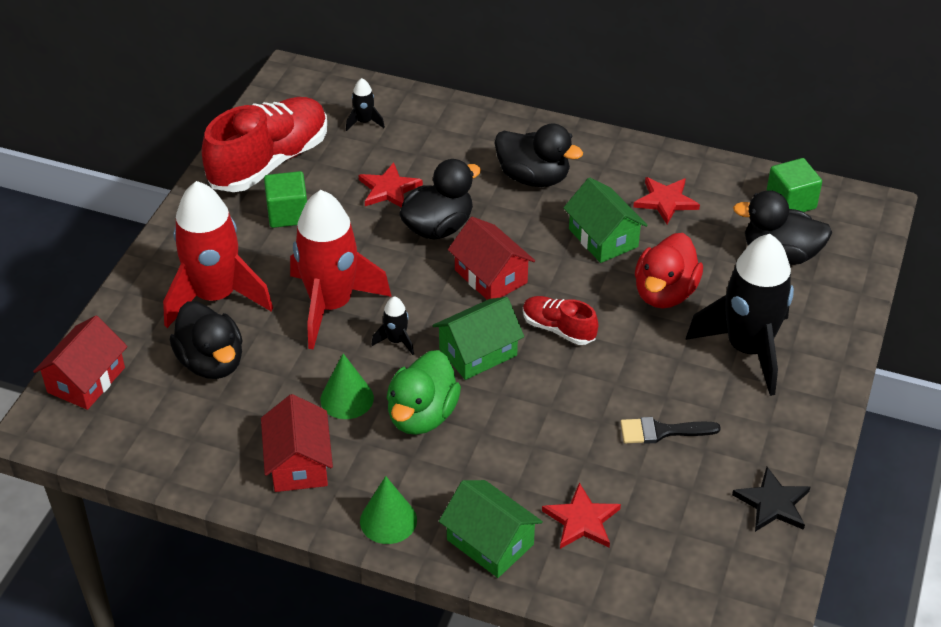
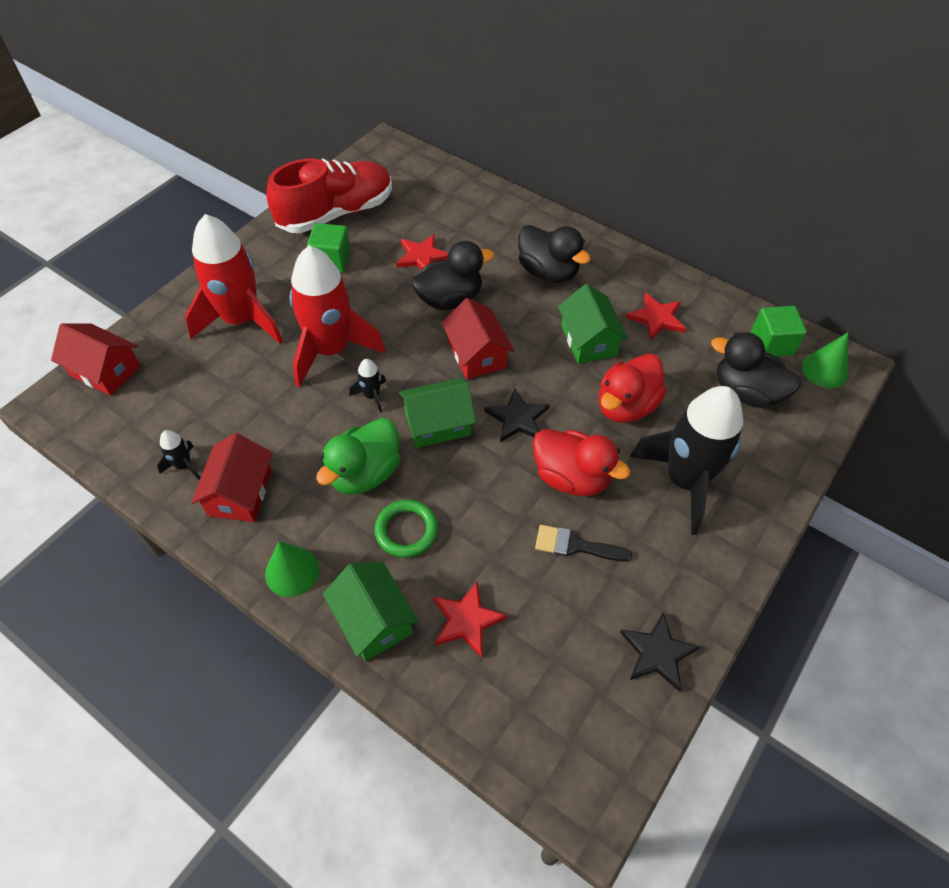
camera: 15 degrees right, 10 degrees up
(86, 380) = (105, 370): red house -> red house turned 75 degrees clockwise
(211, 362) = (211, 379): black duck -> none
(347, 398) = (307, 440): green cone -> green cone (824, 370)
(364, 122) = (426, 195): black rocket -> black rocket (184, 465)
(488, 457) = (406, 530): none -> green ring
(558, 329) = (517, 418): red shoe -> black star
(634, 371) = (571, 477): none -> red duck

